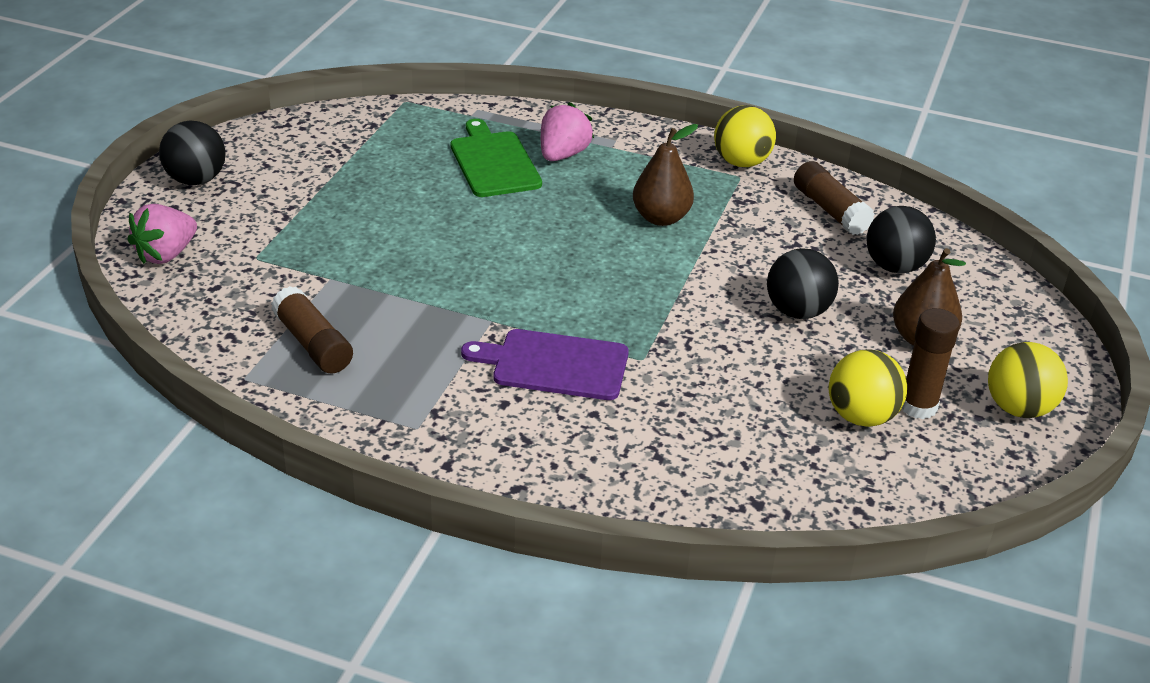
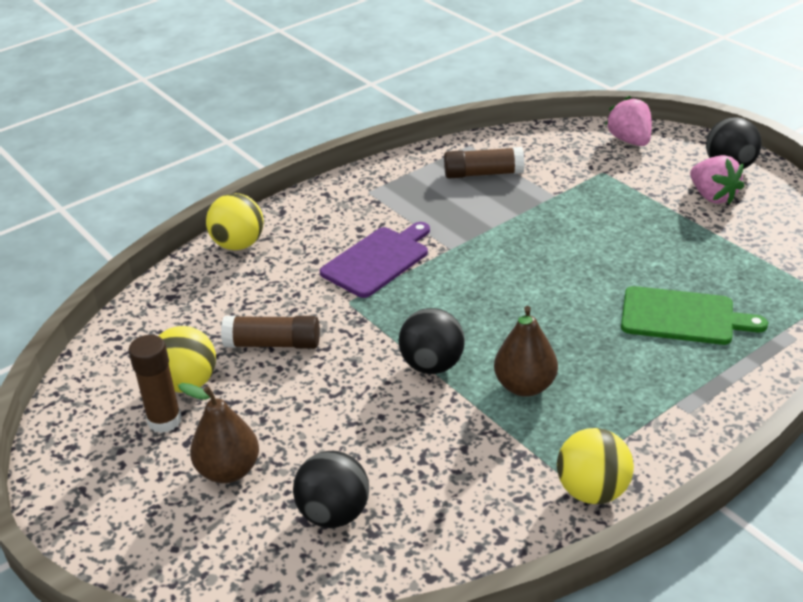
camera: 125 degrees right, 0 degrees up
(563, 155) = (675, 364): pink strawberry -> pink strawberry (712, 196)
(797, 311) = (329, 410): black ball -> black ball (432, 365)
(830, 210) = (458, 517): brown glue stick -> brown glue stick (273, 344)
(1018, 408) = (102, 481): yellow ball -> yellow ball (238, 244)

